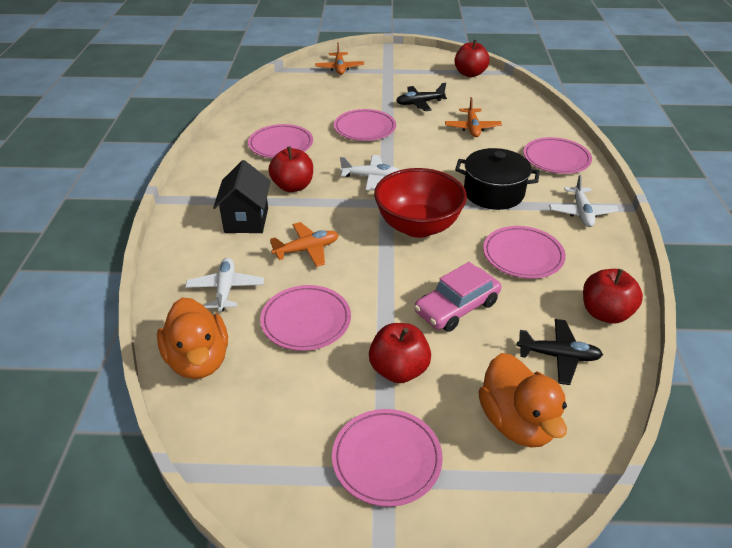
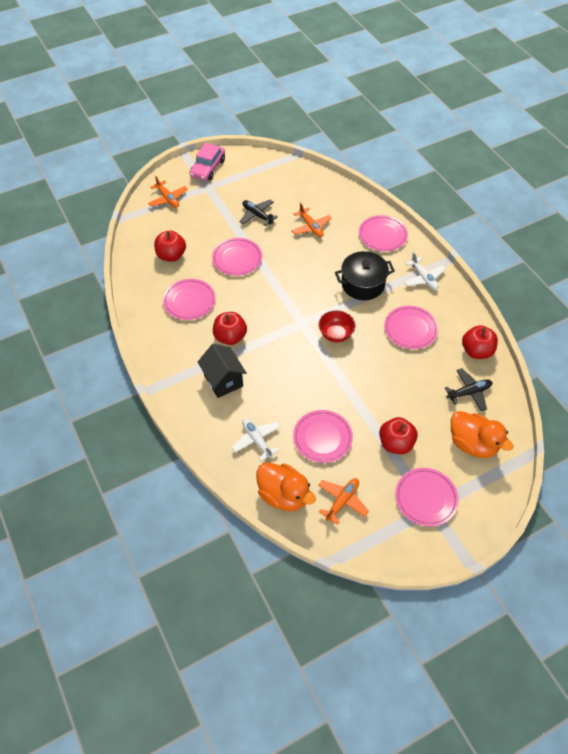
camera: 30 degrees left, 15 degrees up
(307, 250) = (282, 386): orange plane -> orange plane (342, 501)
(371, 177) = (276, 305): white plane -> none
(418, 226) = (336, 334): red bowl -> red bowl, size x0.57
(419, 103) = (257, 215): black plane -> black plane turned 90 degrees clockwise
(457, 307) = (398, 386): pink car -> pink car (208, 168)
(470, 74) = (272, 167): red apple -> red apple (171, 255)

